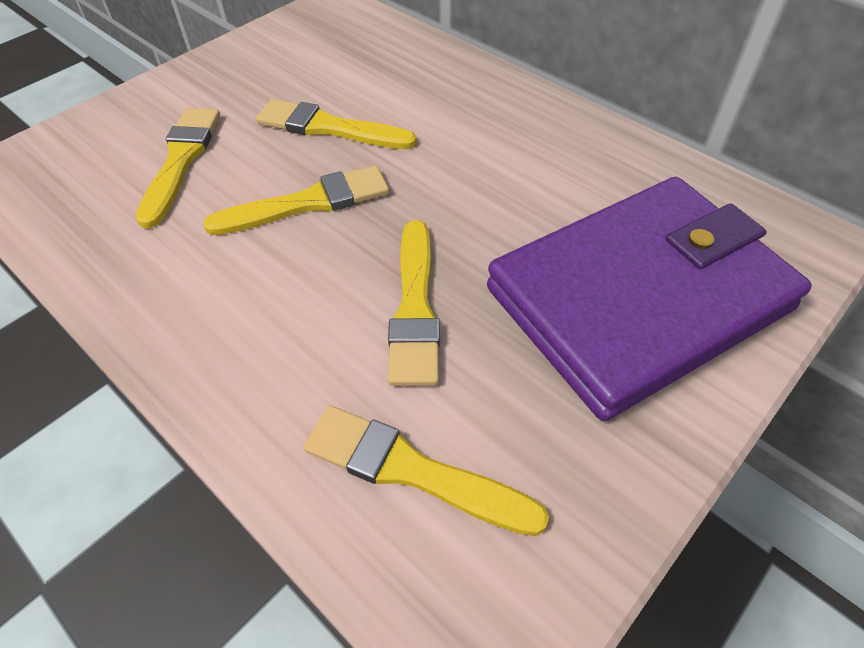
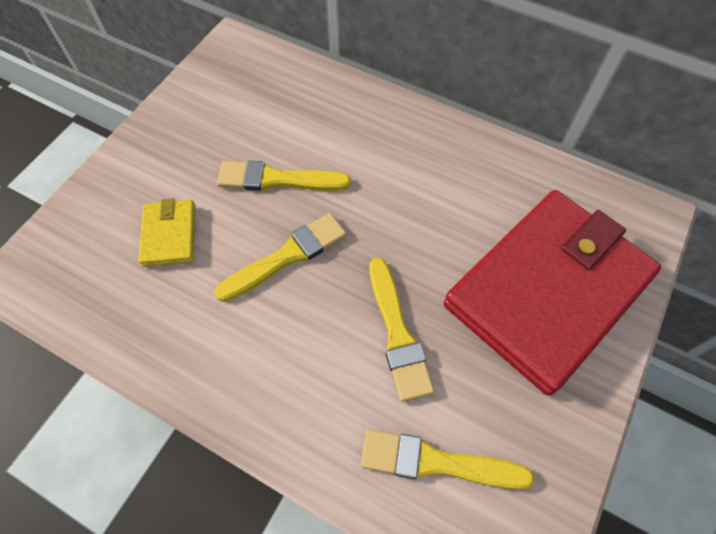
camera: 15 degrees left, 10 degrees up
(181, 160) = (169, 235): yellow brush -> yellow wallet
(638, 299) = (547, 291): purple wallet -> red wallet

